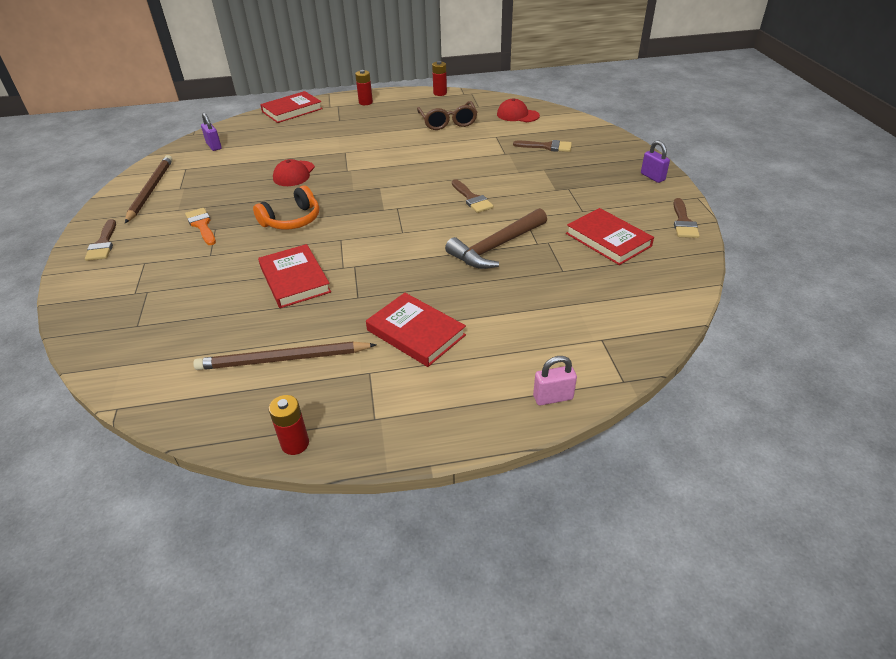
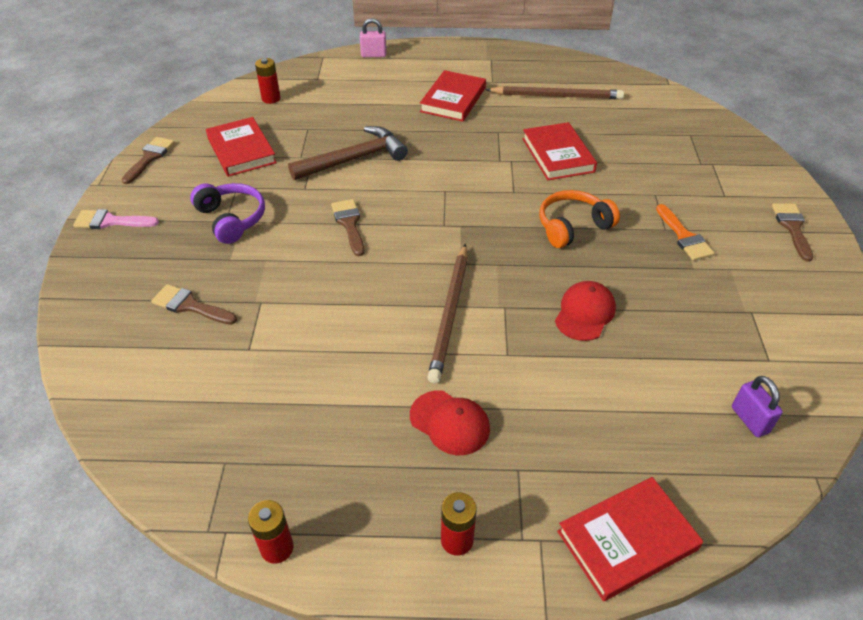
camera: 170 degrees left, 5 degrees up
(151, 190) = (795, 315): brown pencil -> brown pencil (450, 314)
(295, 444) = (541, 54): red battery -> red battery (271, 98)
(416, 333) = (453, 100): red book -> red book turned 60 degrees clockwise
(448, 122) = (309, 411): brown glasses -> none
(517, 115) = (172, 409): red cap -> red cap (450, 422)
(565, 190) = (231, 219): none -> purple headphones
(652, 177) = (111, 221): purple padlock -> pink brush

